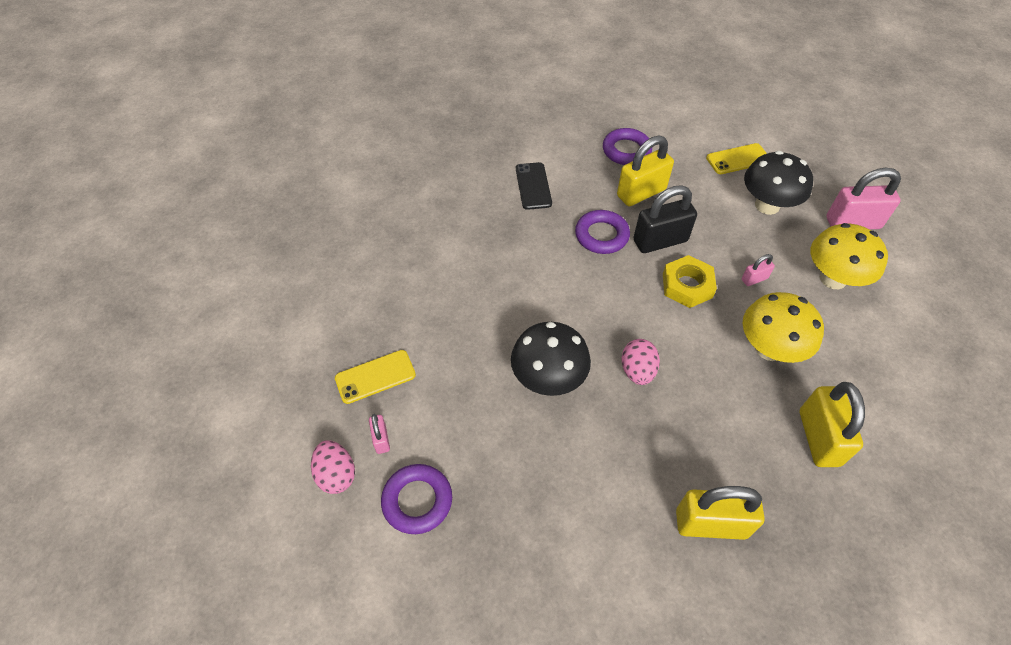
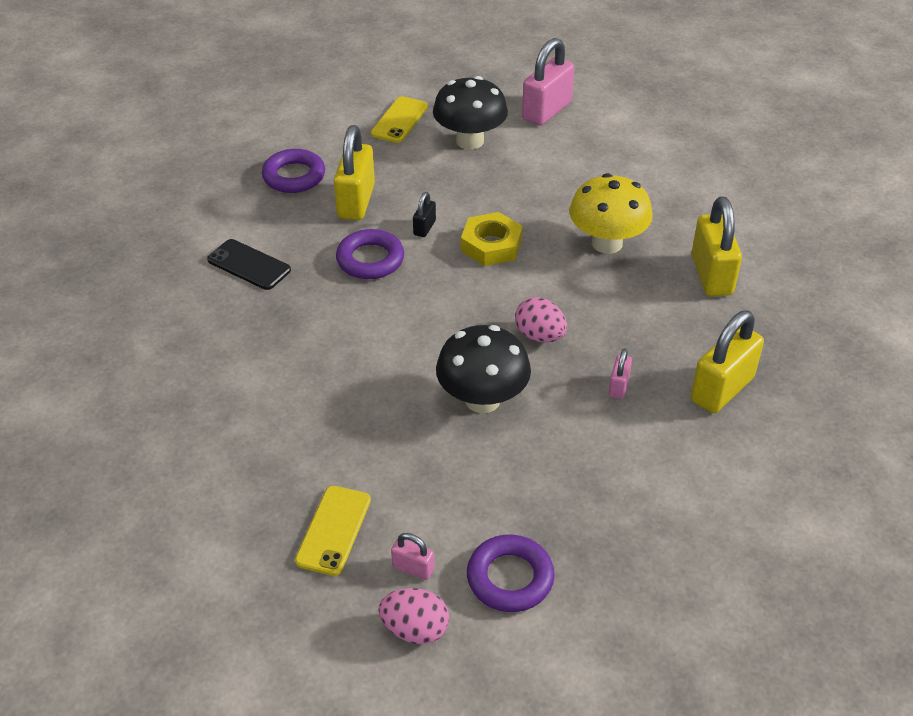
camera: 50 degrees left, 10 degrees down
(660, 241) = (424, 228): black padlock -> black padlock, size x0.48
(754, 279) = (532, 202): pink padlock -> pink padlock (618, 386)
(819, 438) = (711, 275): yellow padlock -> yellow padlock turned 45 degrees clockwise
(833, 278) = (584, 161): yellow mushroom -> none

